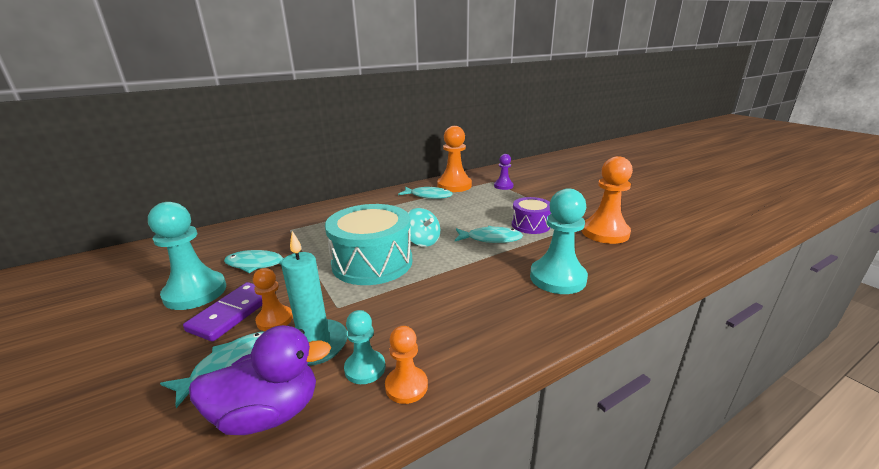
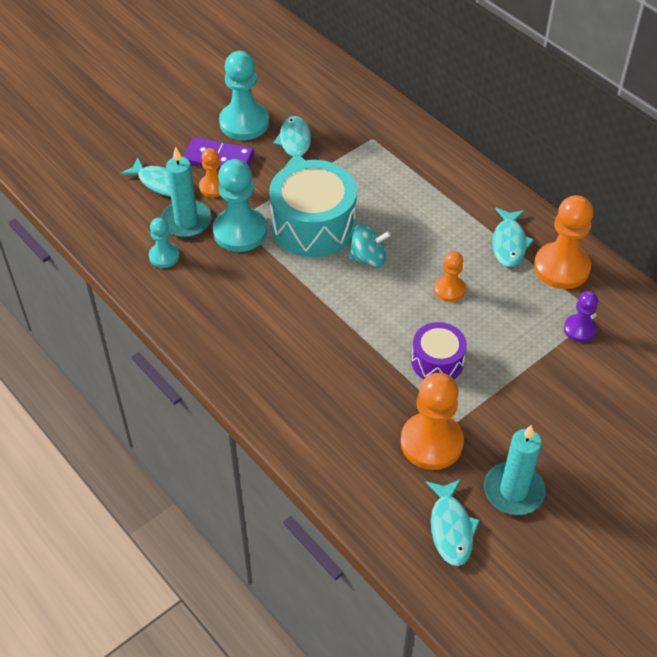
camera: 80 degrees right, 25 degrees up
(269, 413) = (122, 219): purple duck -> none
(406, 386) = (149, 283): orange pawn -> orange pawn (449, 290)
(422, 241) = (368, 258): turquoise spinning top -> turquoise spinning top turned 135 degrees counterclockwise
(491, 239) = (387, 321): turquoise fish -> turquoise fish (451, 528)
(557, 278) = (307, 381): turquoise pawn -> turquoise pawn (240, 231)
(633, 212) = (513, 490): none -> turquoise candle

